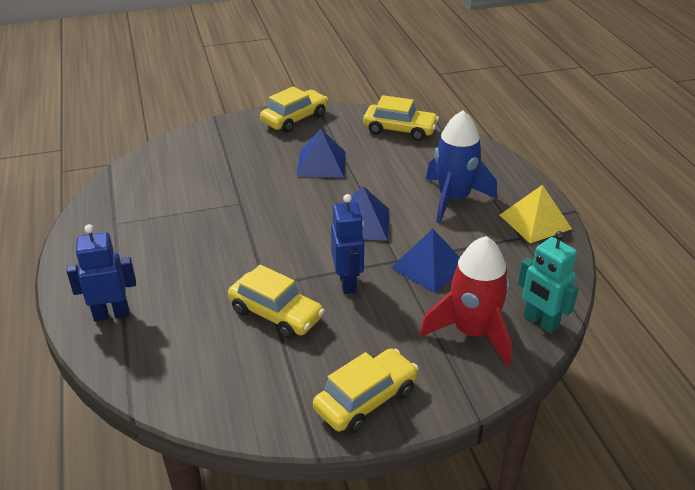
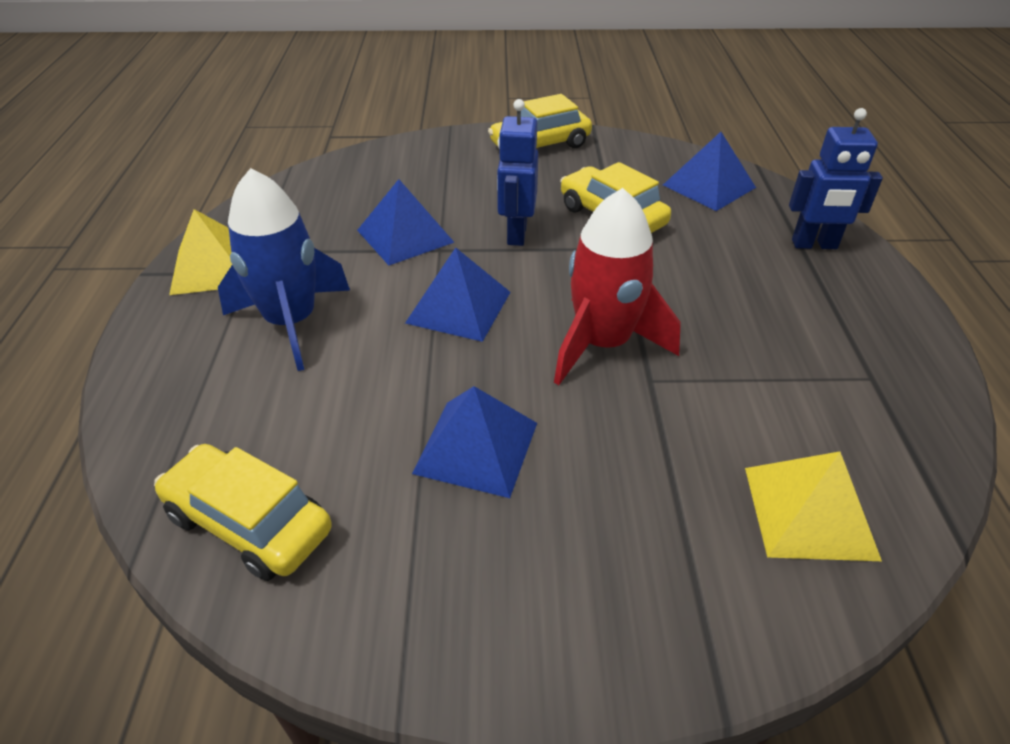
camera: 165 degrees left, 5 degrees up
(171, 165) = (809, 512): none -> yellow pyramid
(188, 369) = (709, 186): none -> blue pyramid
(295, 119) = (488, 638): yellow car -> none
(472, 332) = (408, 173): red rocket -> red rocket (603, 344)
(540, 322) = (333, 170): turquoise robot -> none

